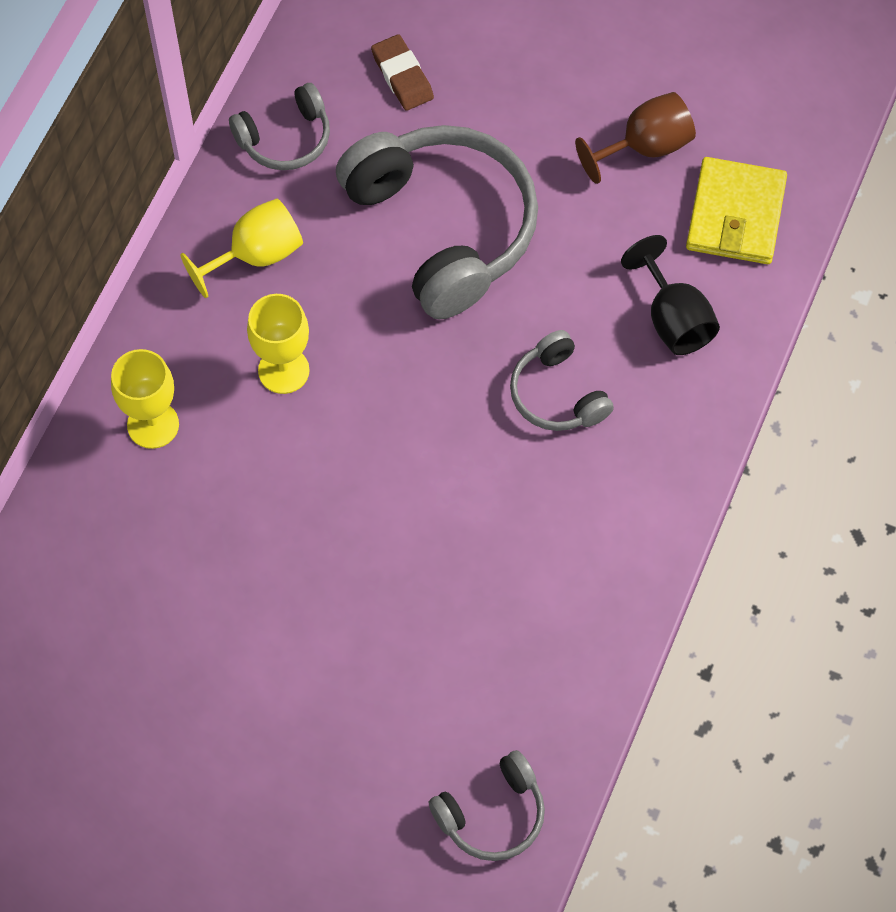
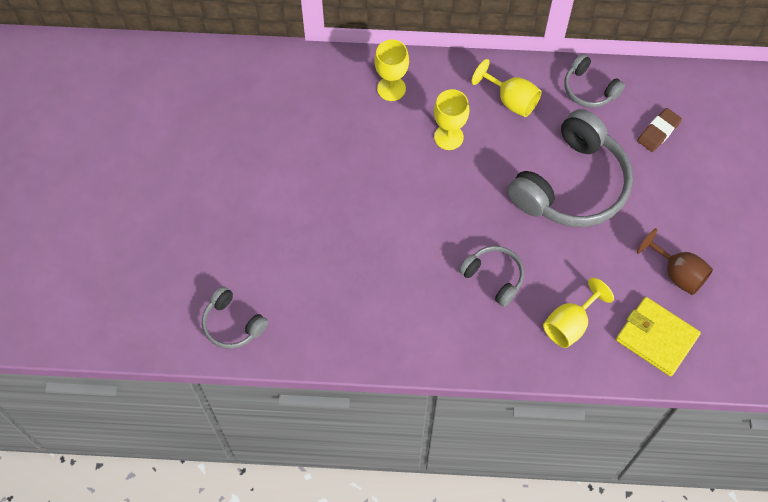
camera: 70 degrees right, 0 degrees up
(557, 394) = (494, 277): grey headphones -> grey headphones turned 90 degrees clockwise
(673, 319) = (570, 324): black goblet -> yellow goblet
(735, 215) = (656, 338): yellow wallet -> yellow wallet turned 45 degrees clockwise

